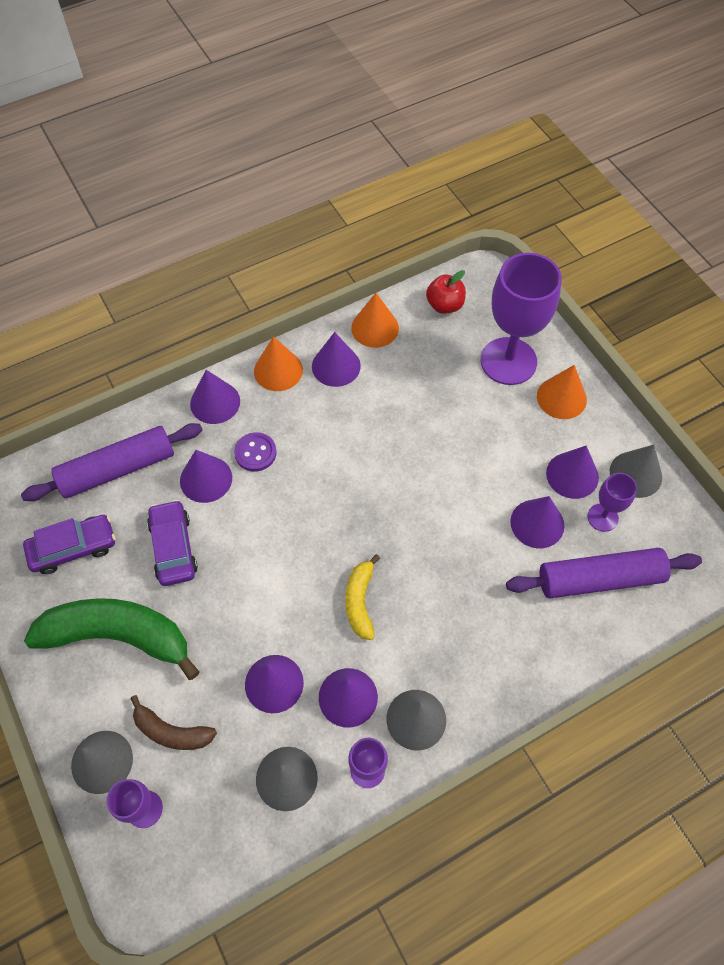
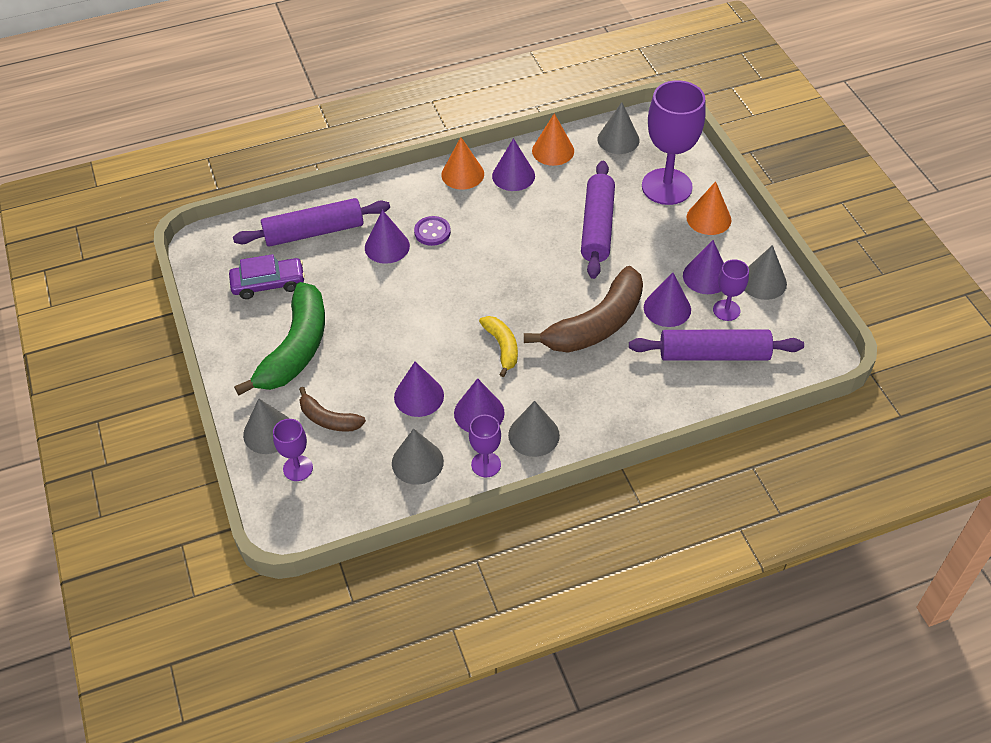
camera: 10 degrees right, 10 degrees down
(118, 636) = (296, 349): green banana -> green banana turned 90 degrees clockwise
(173, 547) = (351, 292): purple car -> none
(215, 402) = (404, 192): purple cone -> none
(360, 601) = (502, 347): yellow banana -> yellow banana turned 150 degrees clockwise
(441, 423) = (597, 227): none -> purple rolling pin
(444, 305) = (618, 139): red apple -> grey cone
(462, 556) = (596, 324): none -> brown banana

